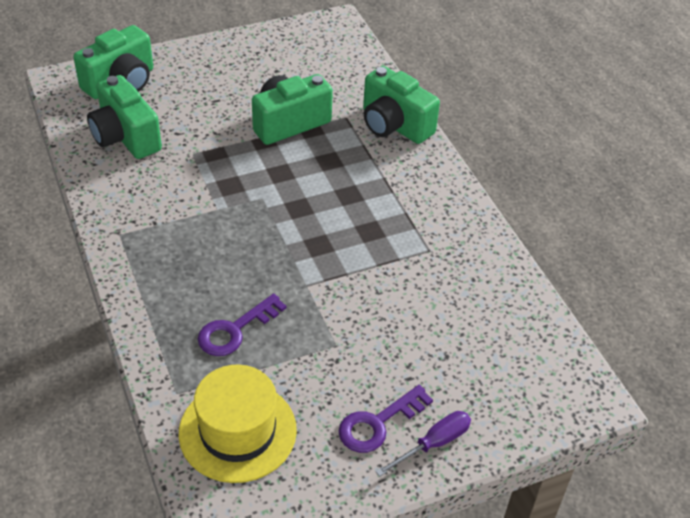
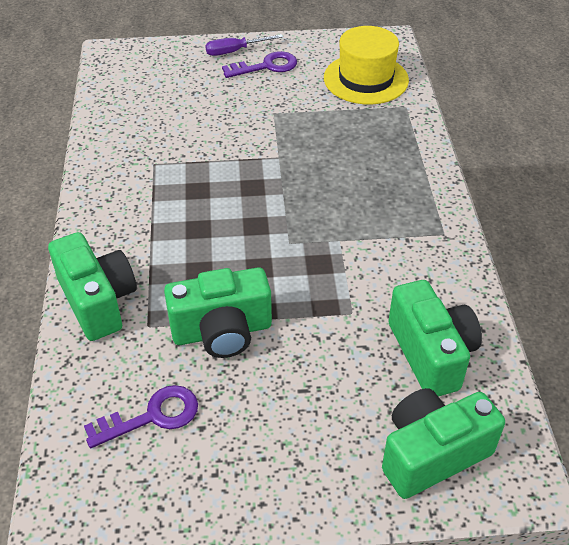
camera: 160 degrees left, 0 degrees up
(235, 330) = (351, 136): purple key -> purple key (152, 416)

